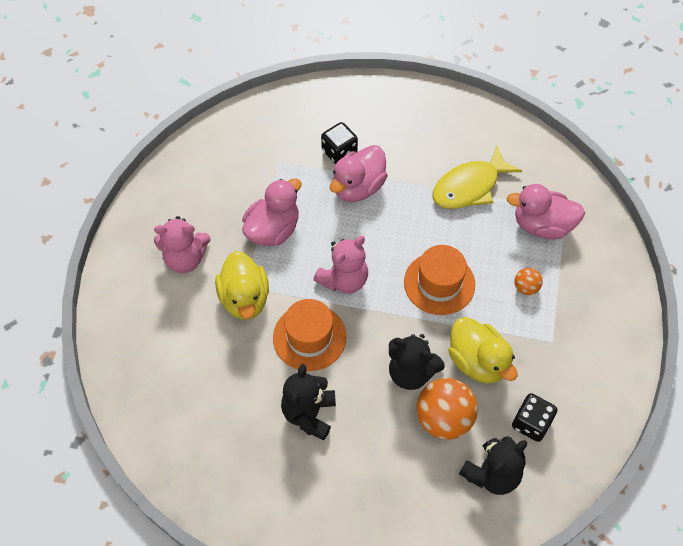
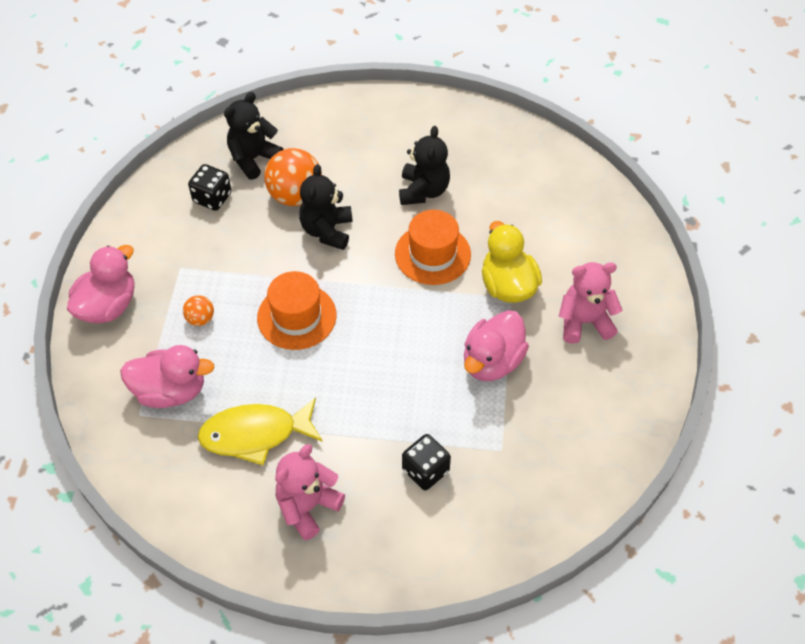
camera: 175 degrees right, 5 degrees down
(344, 280) = (403, 312): pink teddy bear -> pink teddy bear (307, 506)
(358, 187) = (396, 423): pink duck -> pink duck (108, 306)
(411, 372) = (327, 231): black teddy bear -> black teddy bear turned 105 degrees counterclockwise
(469, 187) = (255, 434): yellow fish -> yellow fish turned 150 degrees counterclockwise
(477, 361) = (259, 244): yellow duck -> none

